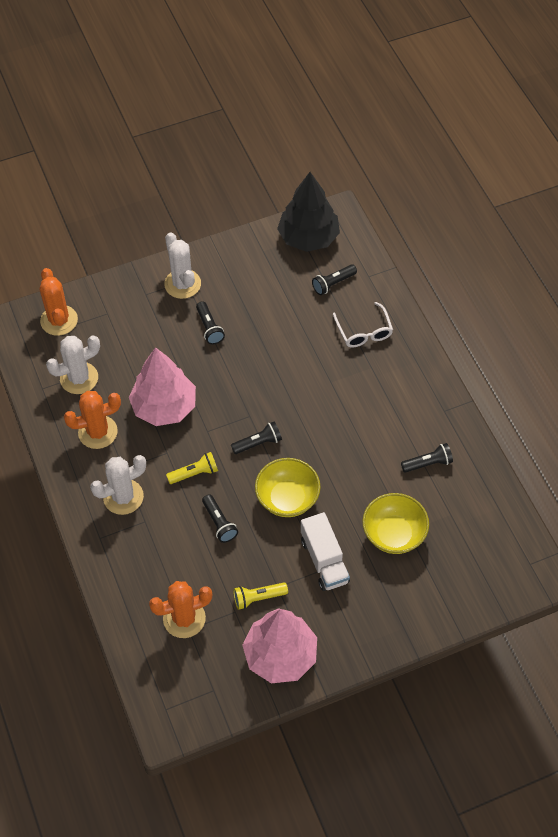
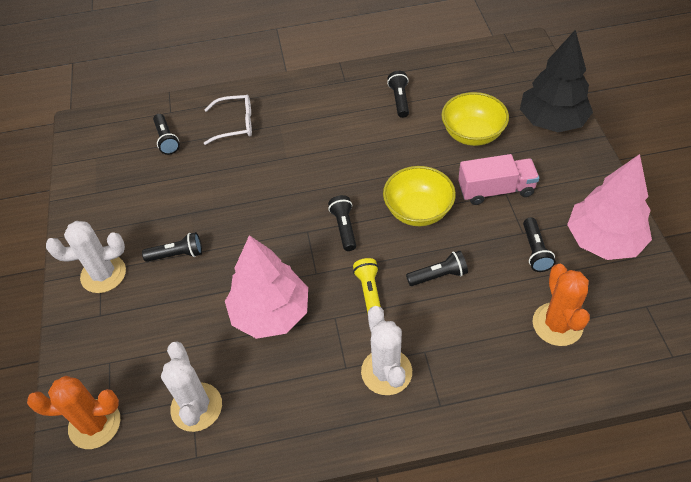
camera: 75 degrees left, 5 degrees down
(98, 432) = (285, 392): orange cactus -> none
(258, 598) = (535, 251): yellow flashlight -> black flashlight
(308, 238) = (99, 152): black tree -> black tree (552, 121)
(324, 560) = (496, 190): white truck -> pink truck

